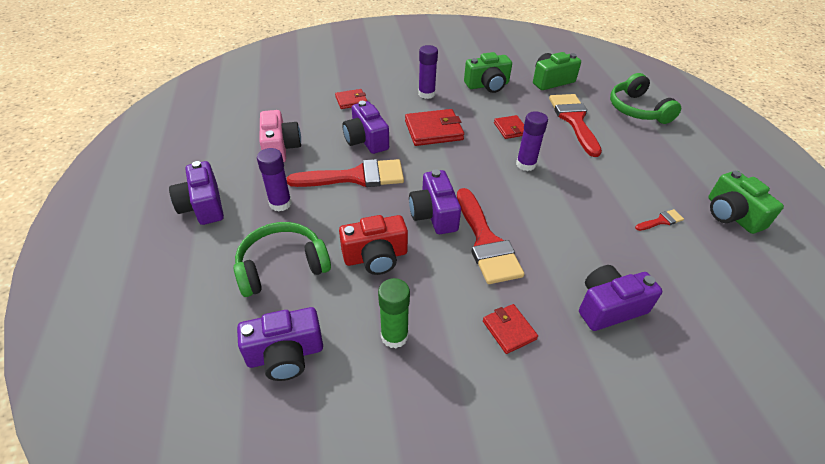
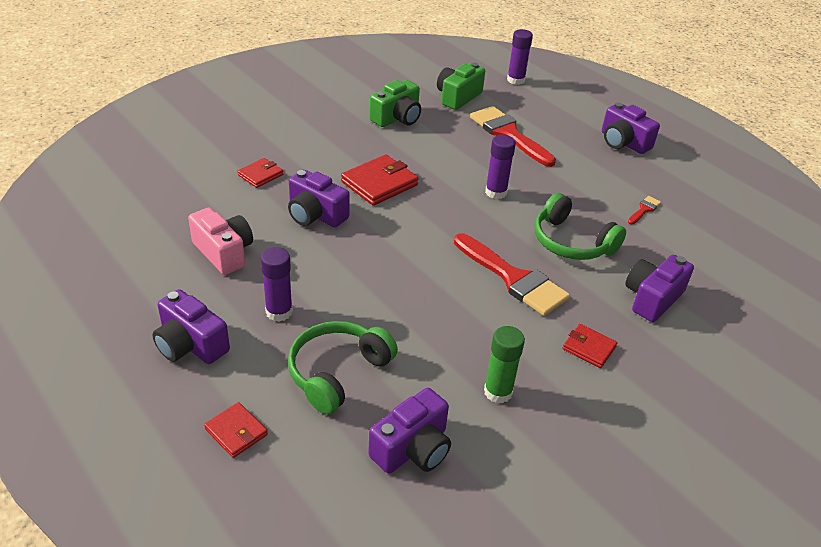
camera: 30 degrees left, 5 degrees down
(356, 177) = (337, 257): red brush -> none
(376, 257) = (423, 329): red camera -> none
(426, 94) = (340, 145): purple glue stick -> purple glue stick (515, 80)
(434, 214) = (447, 269): purple camera -> purple camera (623, 142)
(510, 129) = (455, 160): red wallet -> red wallet (236, 432)
(637, 109) = (557, 107): green headphones -> green headphones (571, 242)
(731, 215) = (693, 186): green camera -> none

